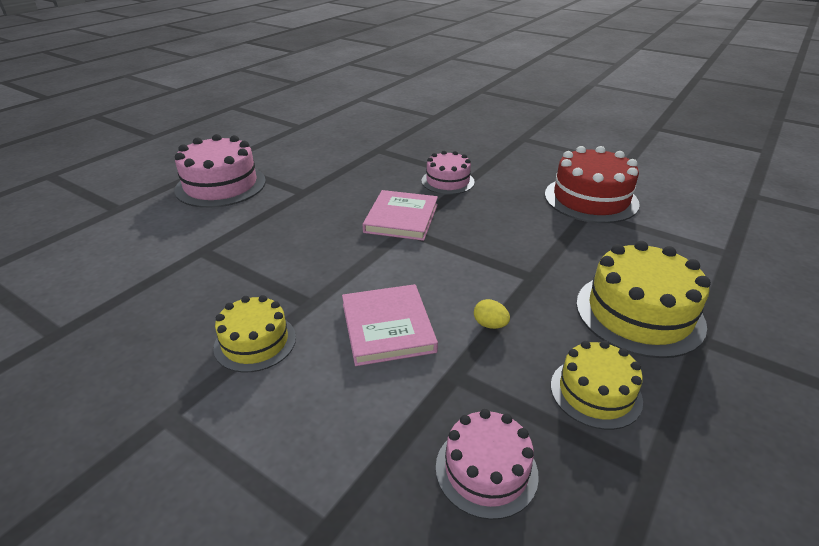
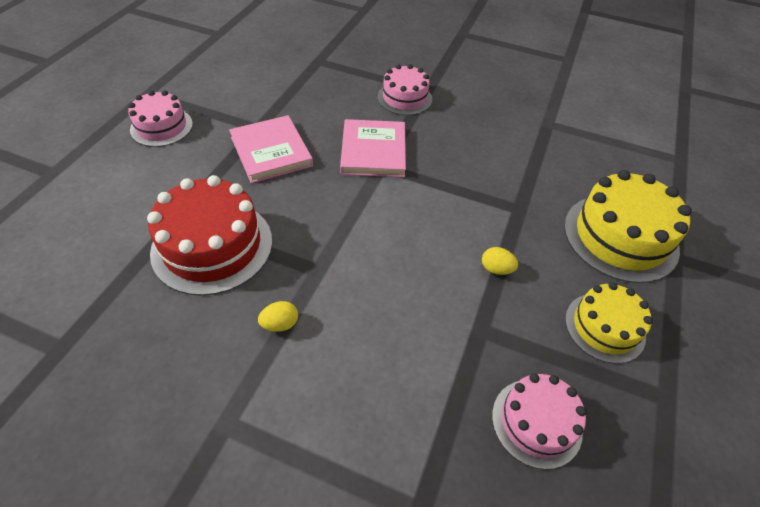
camera: 15 degrees left, 15 degrees up
(221, 185) = (161, 127): pink cake -> pink cake, size x0.61
(255, 342) = (280, 324): yellow cake -> yellow egg
(387, 327) = (403, 286): pink book -> pink book (271, 152)
(591, 199) = (547, 107): red cake -> red cake (212, 246)

